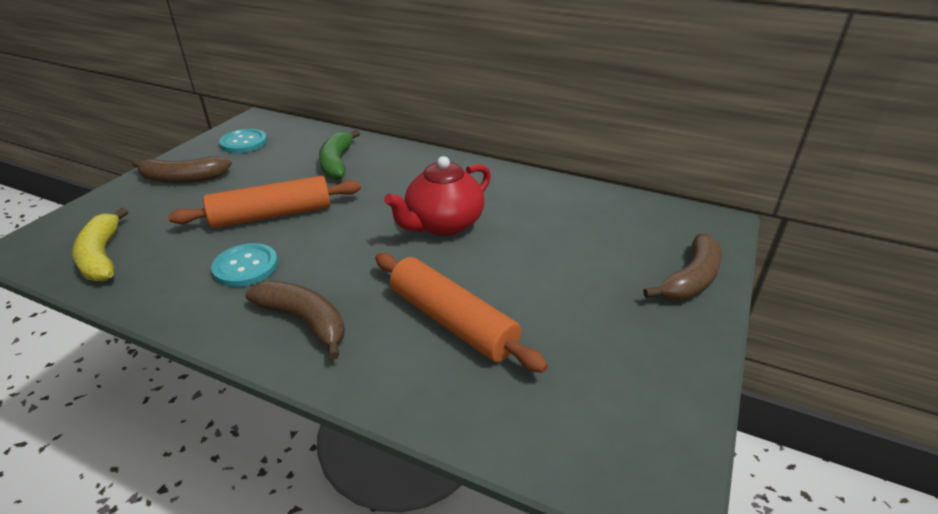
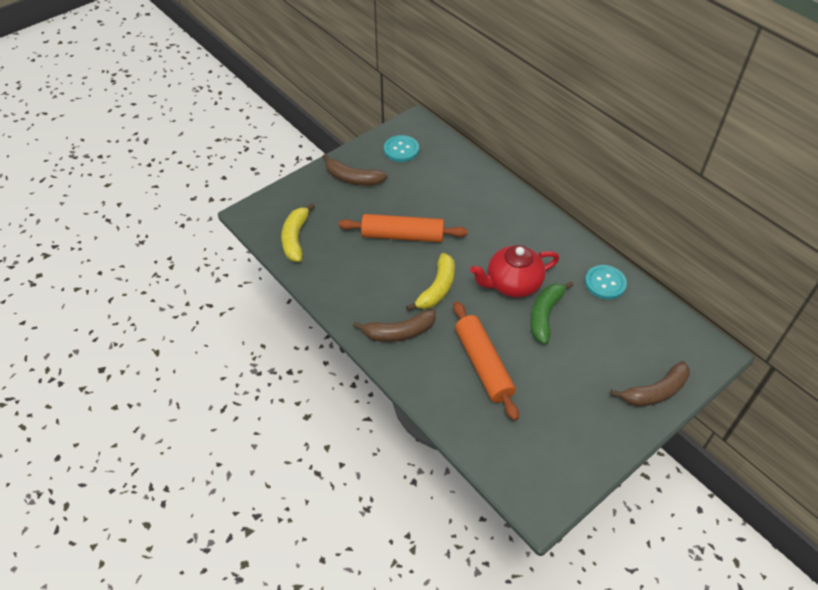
camera: 25 degrees right, 15 degrees up
(246, 267) = (376, 277): turquoise button -> turquoise button (605, 283)
(305, 321) = (399, 332): brown banana -> brown banana turned 105 degrees clockwise
(337, 163) = (461, 195): green banana -> green banana (545, 315)
(343, 255) = (437, 288): none -> yellow banana

